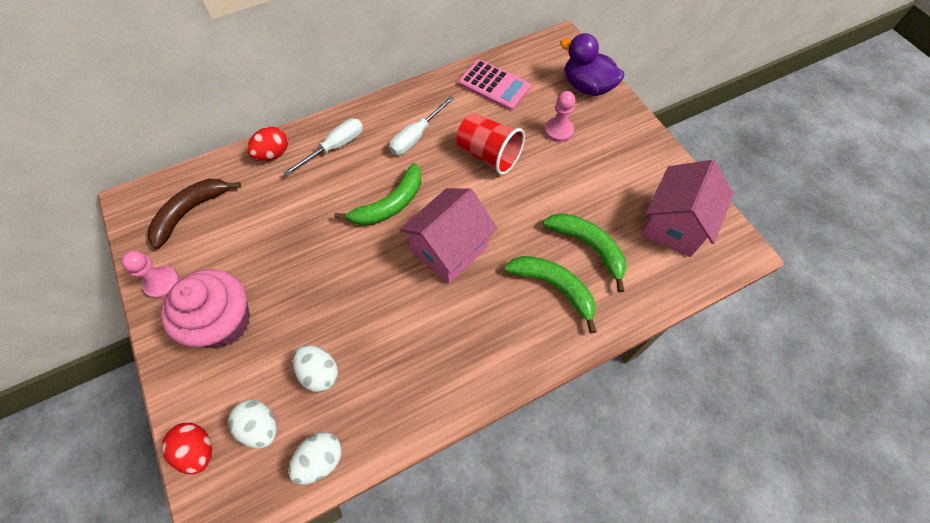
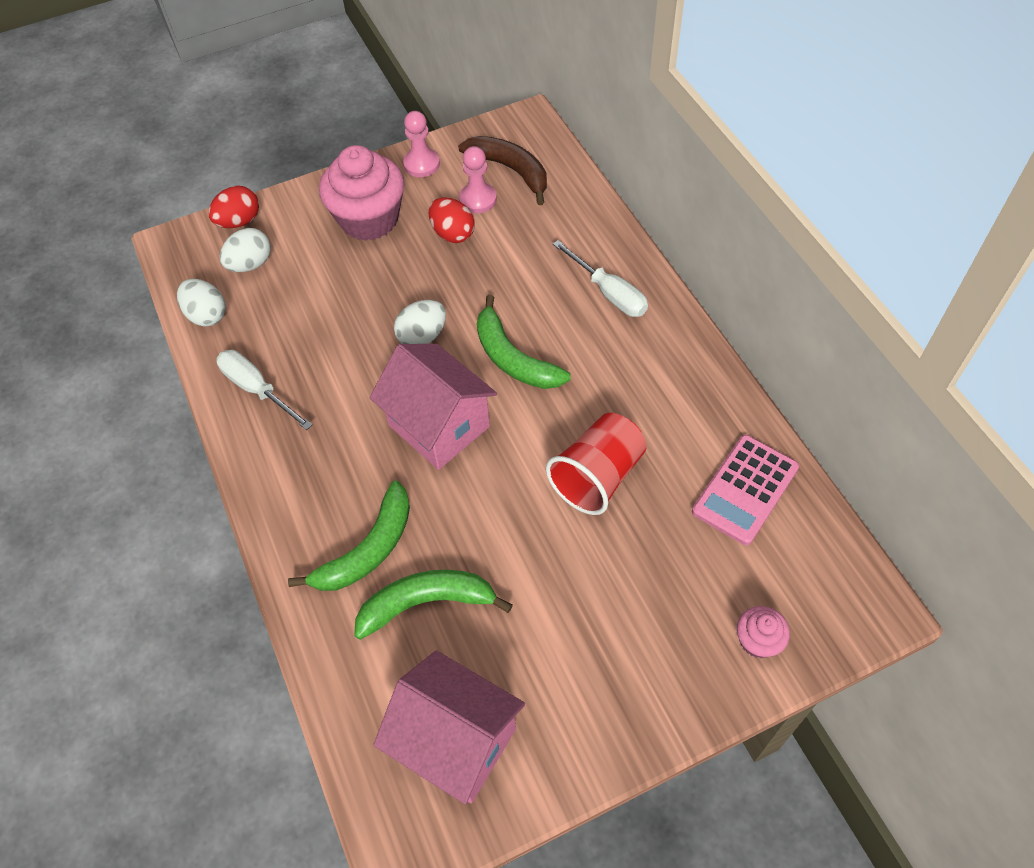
camera: 95 degrees right, 5 degrees down
(273, 154) = (596, 231): red egg -> red egg (452, 234)
(319, 373) = (297, 306): white egg -> white egg (422, 336)
(416, 136) = (631, 384): white screwdriver -> white screwdriver (257, 389)
(558, 130) = (651, 582): pink pawn -> pink pawn (478, 199)
(587, 86) = (758, 640): purple duck -> pink cupcake
(589, 247) = (427, 603): green banana -> green banana turned 150 degrees counterclockwise

